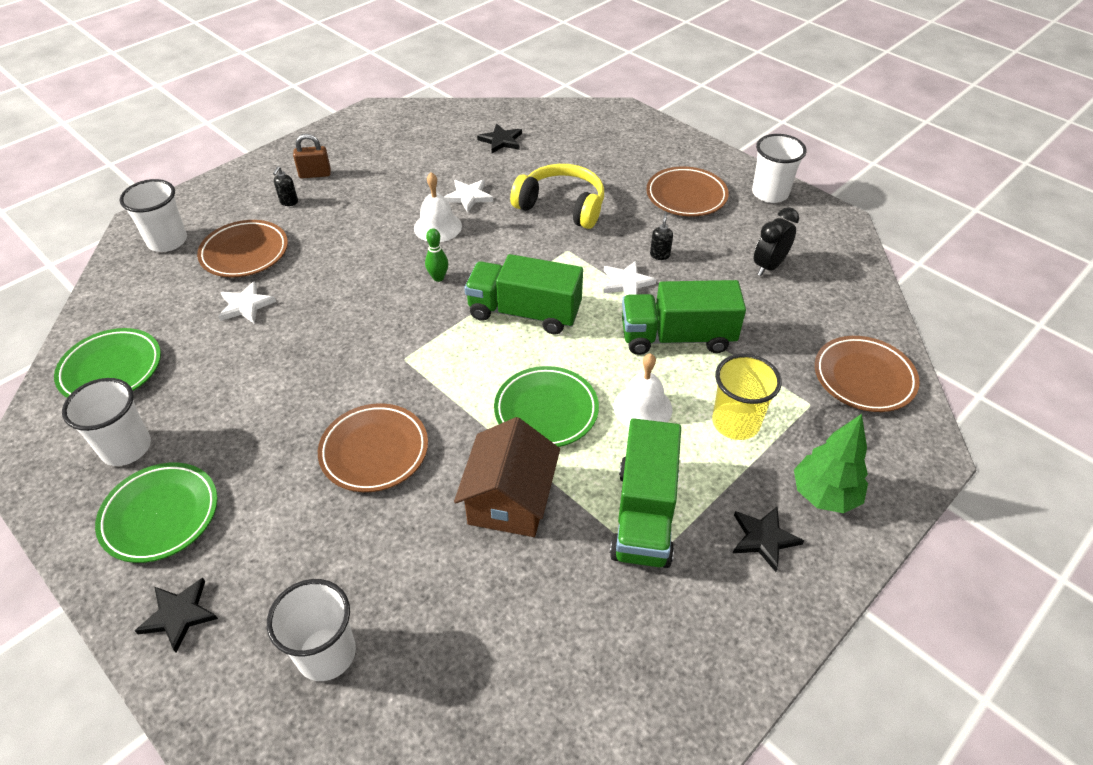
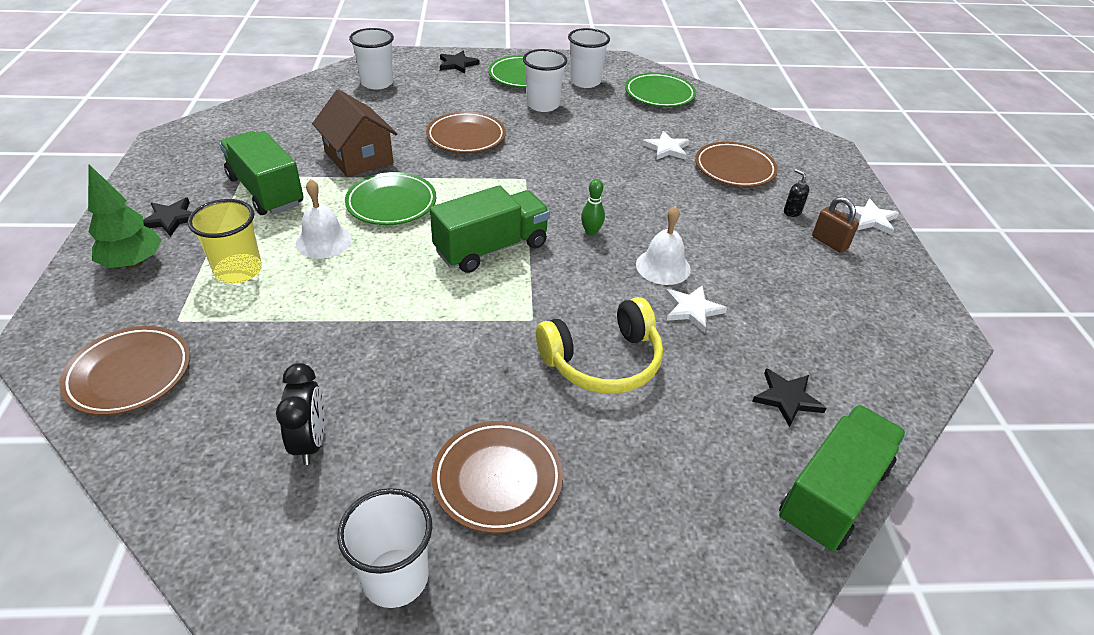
camera: 130 degrees right, 5 degrees down
(167, 241) = (787, 148): white cup -> white cup (543, 105)
(315, 174) = (829, 242): brown padlock -> brown padlock turned 75 degrees counterclockwise
(626, 283) = (441, 324): white star -> white star (871, 219)
(660, 255) = (442, 373): black soap dispenser -> none
(677, 337) = (344, 304): green truck -> green truck (833, 494)

